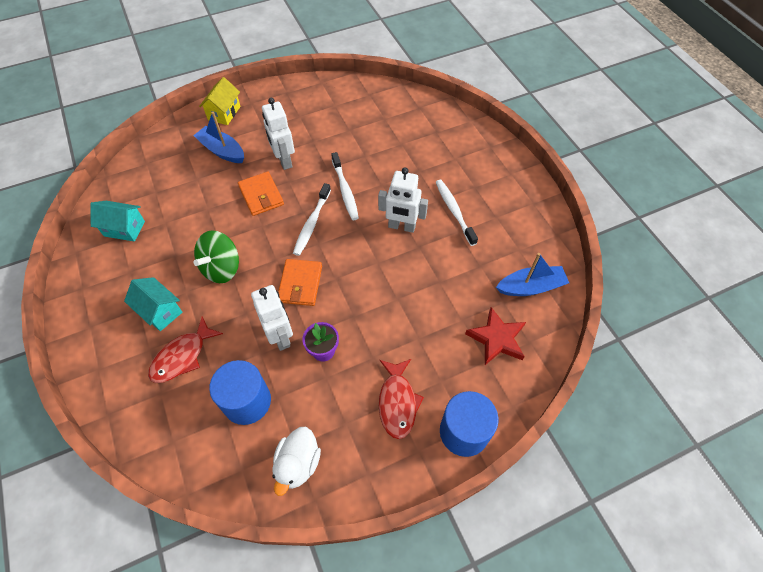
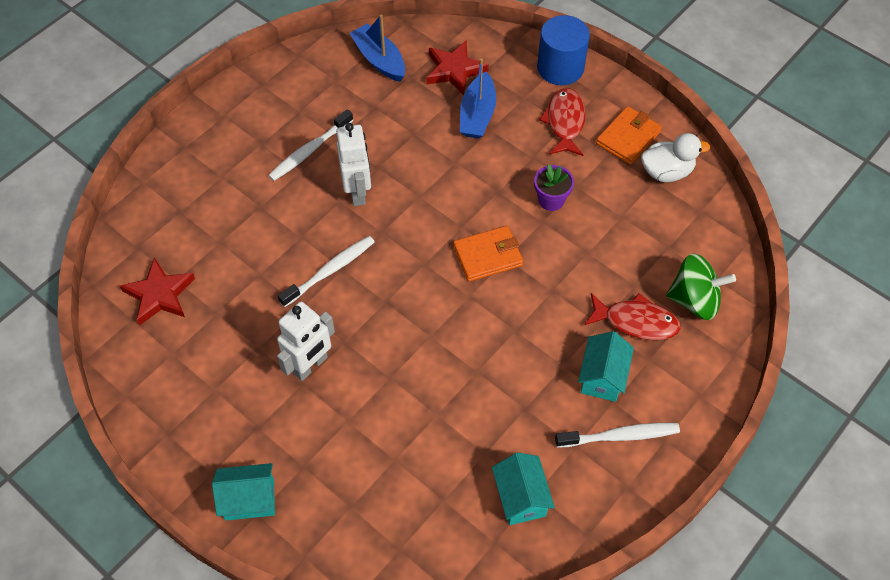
camera: 115 degrees left, 0 degrees up
(222, 151) = (328, 456): blue boat -> blue boat (477, 115)
(222, 268) = (512, 345): green spinning top -> green spinning top (694, 300)
(224, 113) = (249, 500): yellow house -> turquoise house
(247, 401) = (641, 238): blue cylinder -> none
(261, 195) = (384, 361): orange wallet -> orange wallet (628, 138)
(281, 336) = (559, 244): white robot -> none
(312, 223) = (399, 283): white toothbrush -> white toothbrush (620, 436)
(378, 109) = (160, 295): none -> red star
(397, 402) = (565, 122): red fish -> red fish turned 60 degrees counterclockwise

